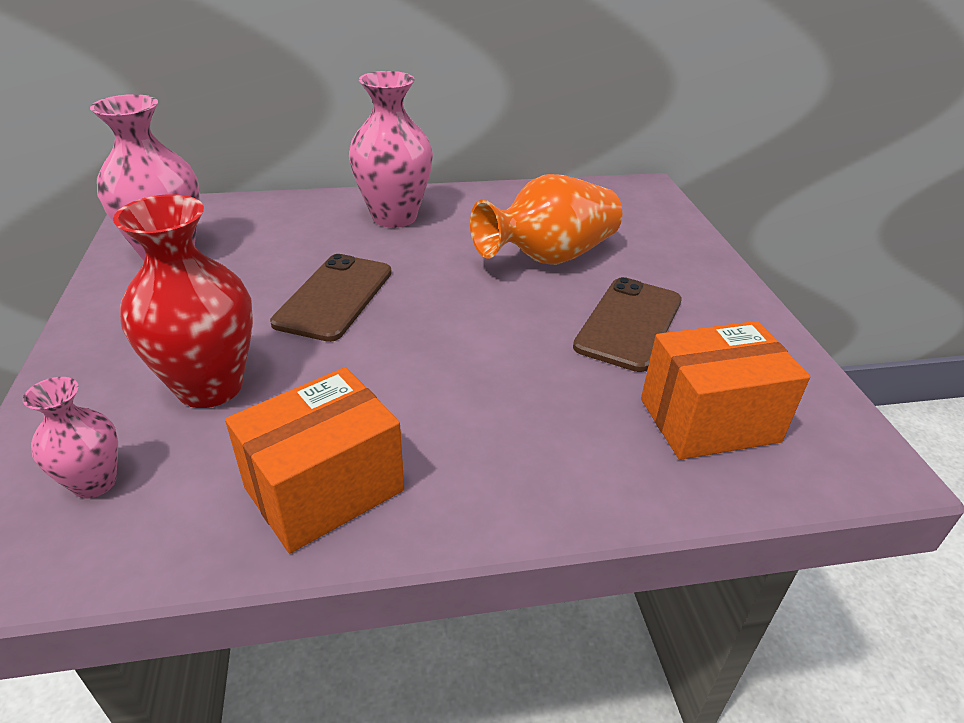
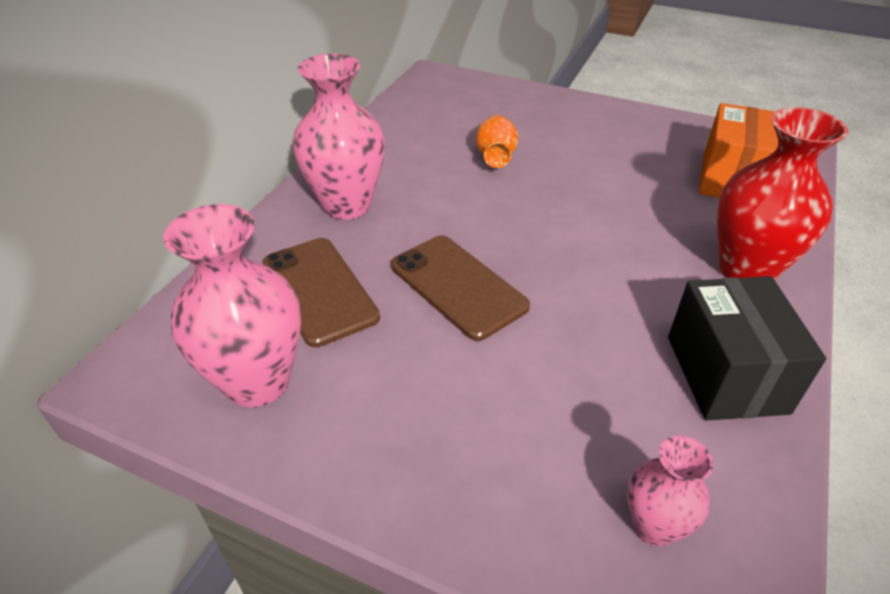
camera: 55 degrees left, 5 degrees up
(210, 387) = (548, 408): red vase -> red vase (746, 270)
(324, 489) = (726, 374): orange box -> black box
(549, 257) = (495, 156): orange vase -> orange vase, size x0.54
(629, 323) = (611, 161): brown phone -> brown phone (319, 290)

